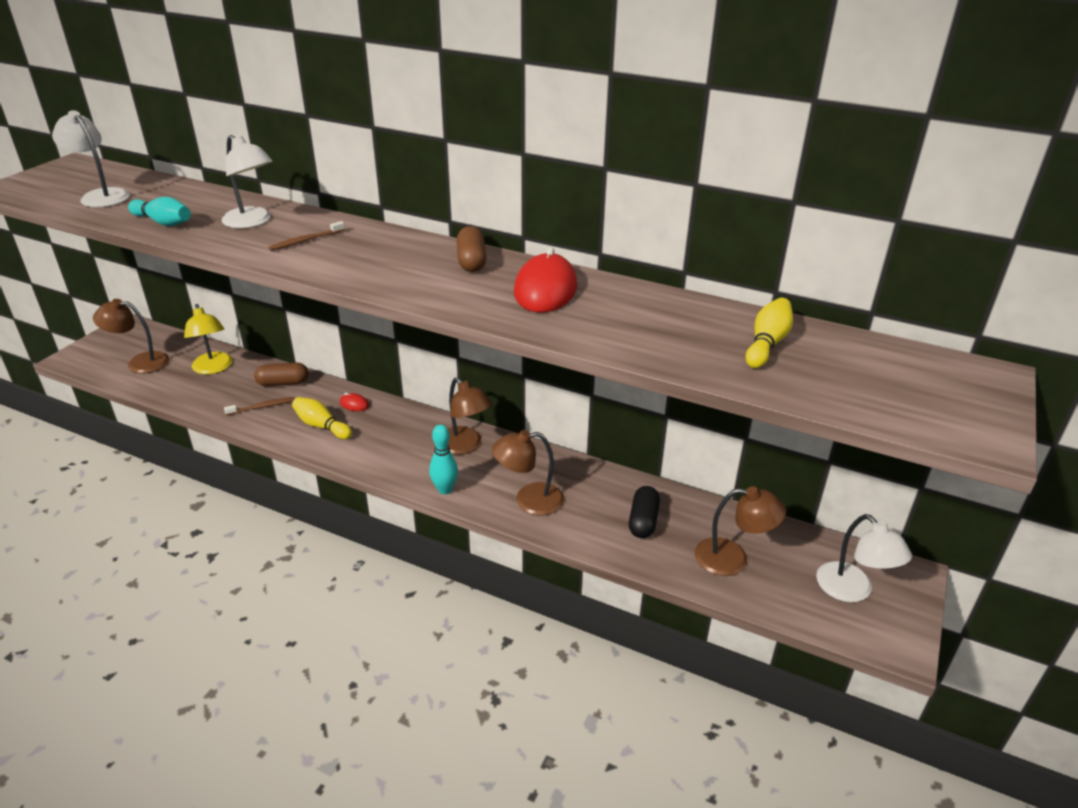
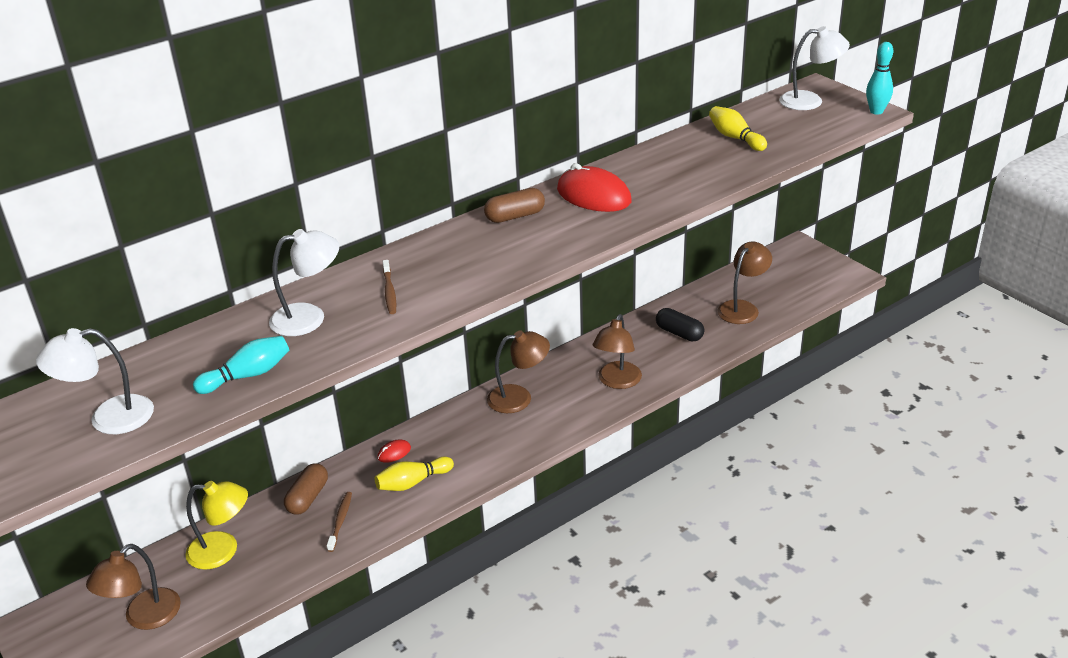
camera: 60 degrees left, 0 degrees up
(445, 489) = (570, 424): turquoise bowling pin -> turquoise bowling pin (876, 111)
(471, 261) = (515, 216): brown capsule -> brown capsule turned 45 degrees counterclockwise
(852, 590) = (798, 273): white lamp -> white lamp (810, 101)

